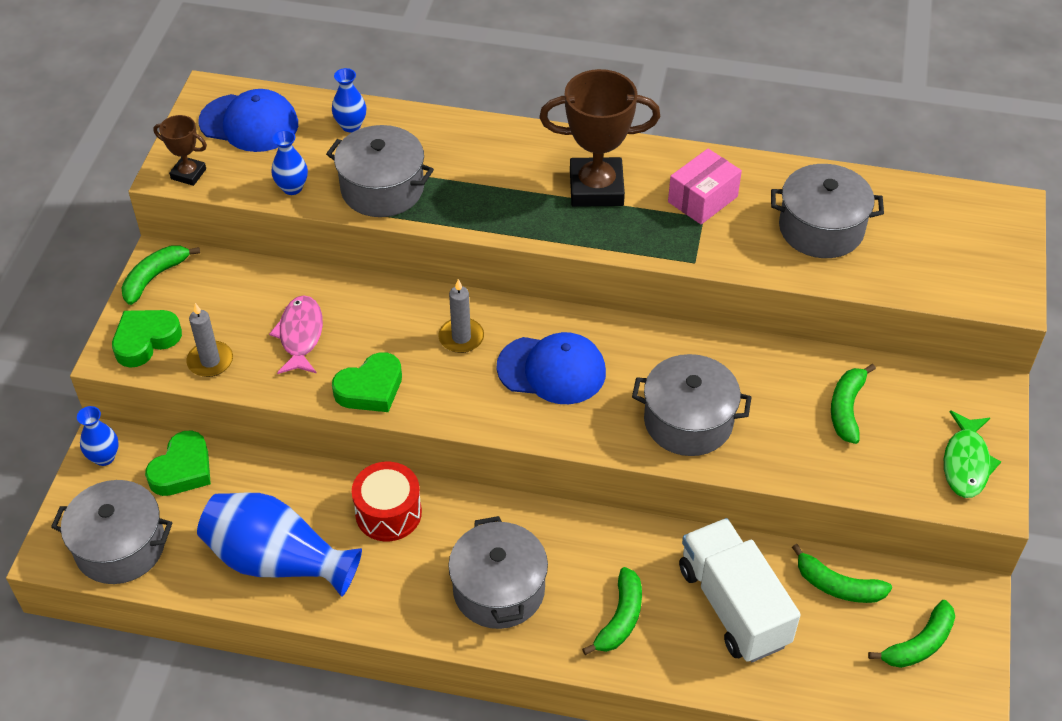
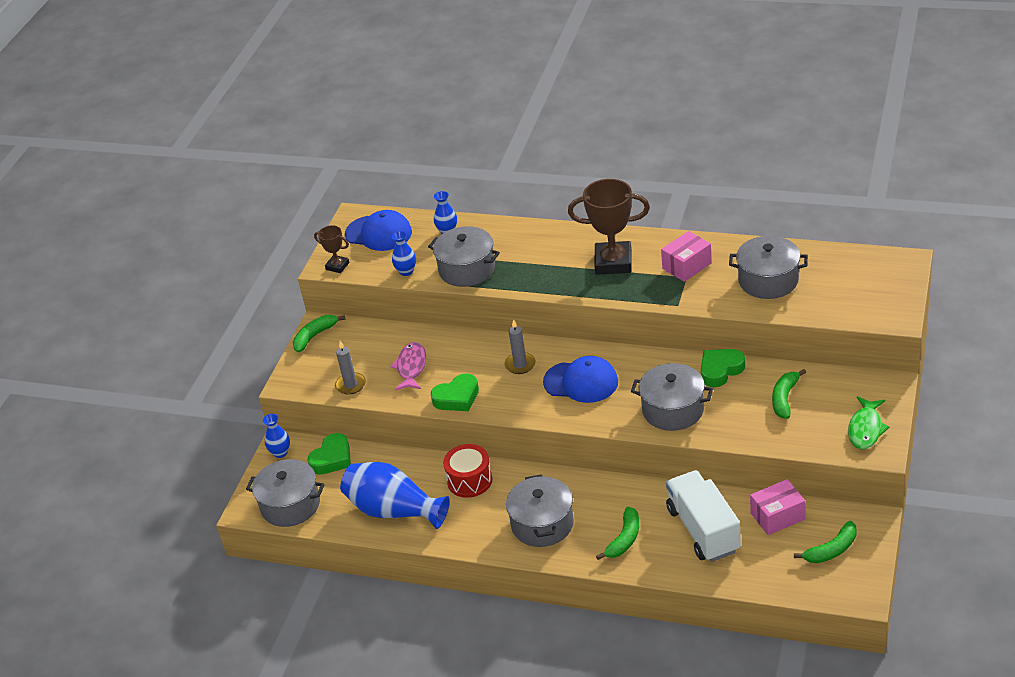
camera: 10 degrees right, 10 degrees down
(145, 340) = (308, 374): green heart -> green heart (720, 370)
(837, 586) = (777, 516): green banana -> pink box

